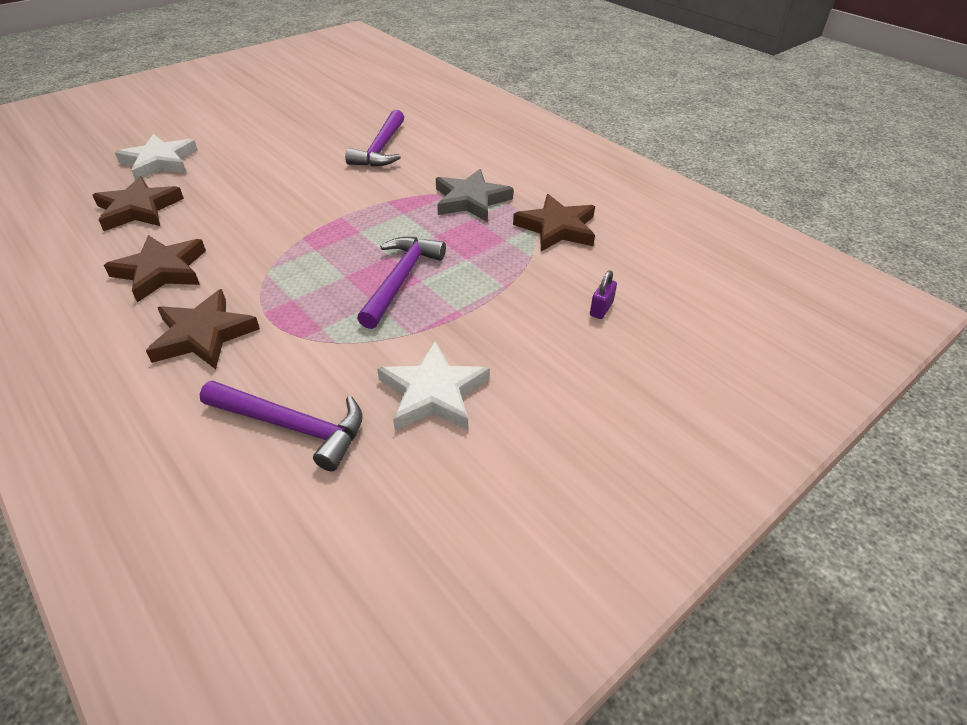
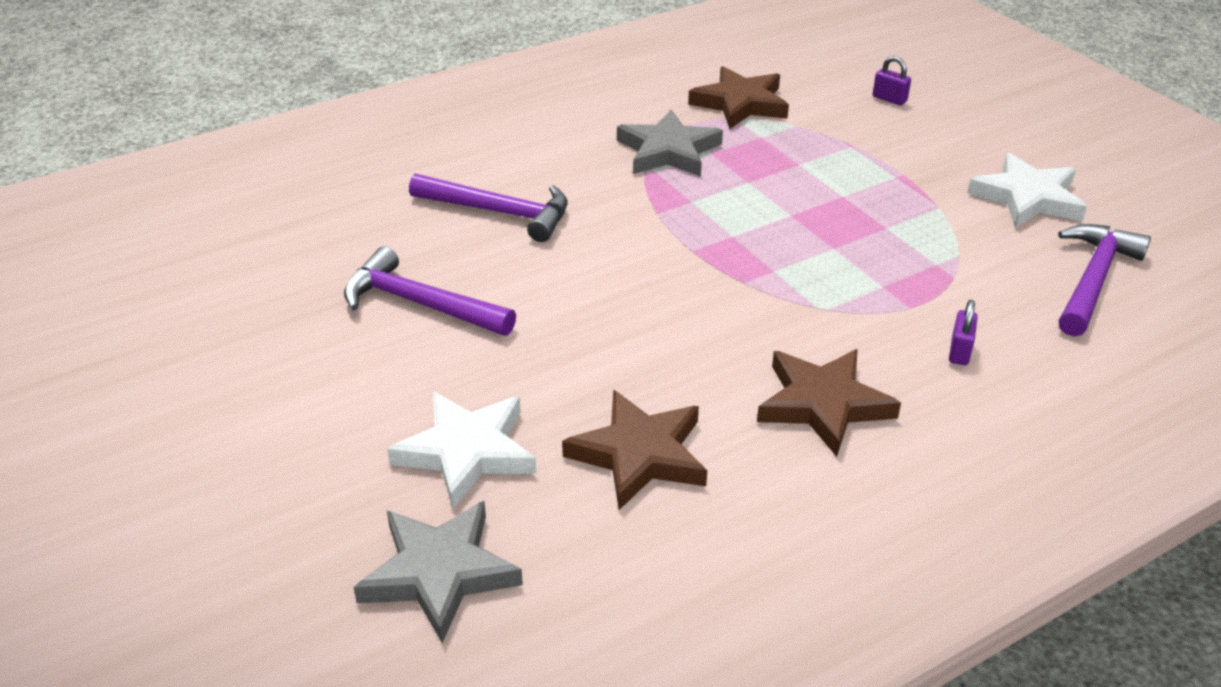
camera: 80 degrees left, 5 degrees down
(77, 164) = (439, 573): none -> grey star
(203, 335) = (959, 351): brown star -> purple padlock
(400, 280) = (842, 208): purple hammer -> purple hammer (420, 304)

